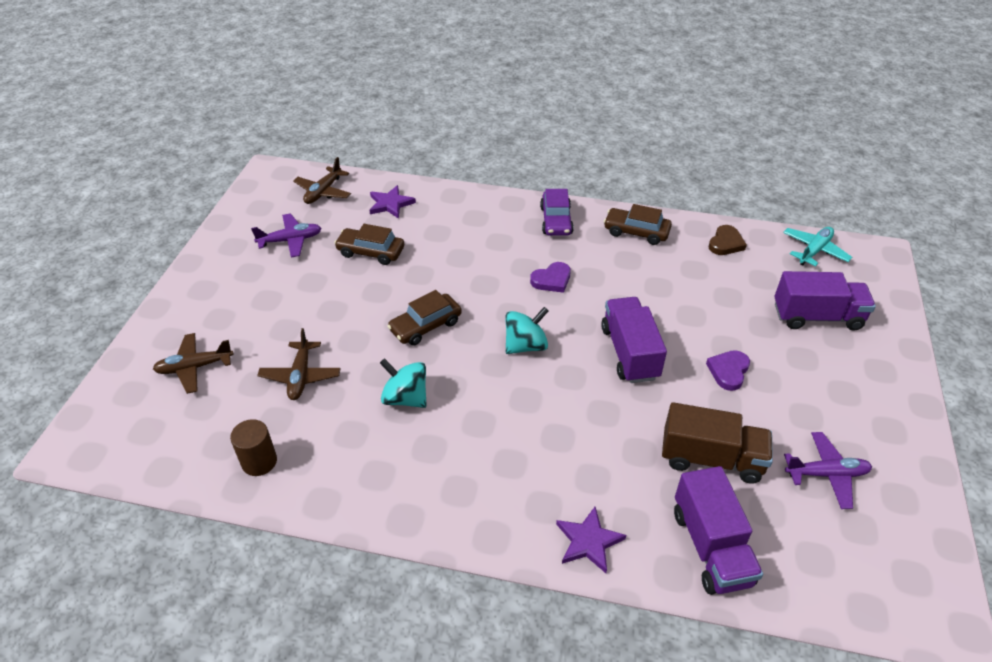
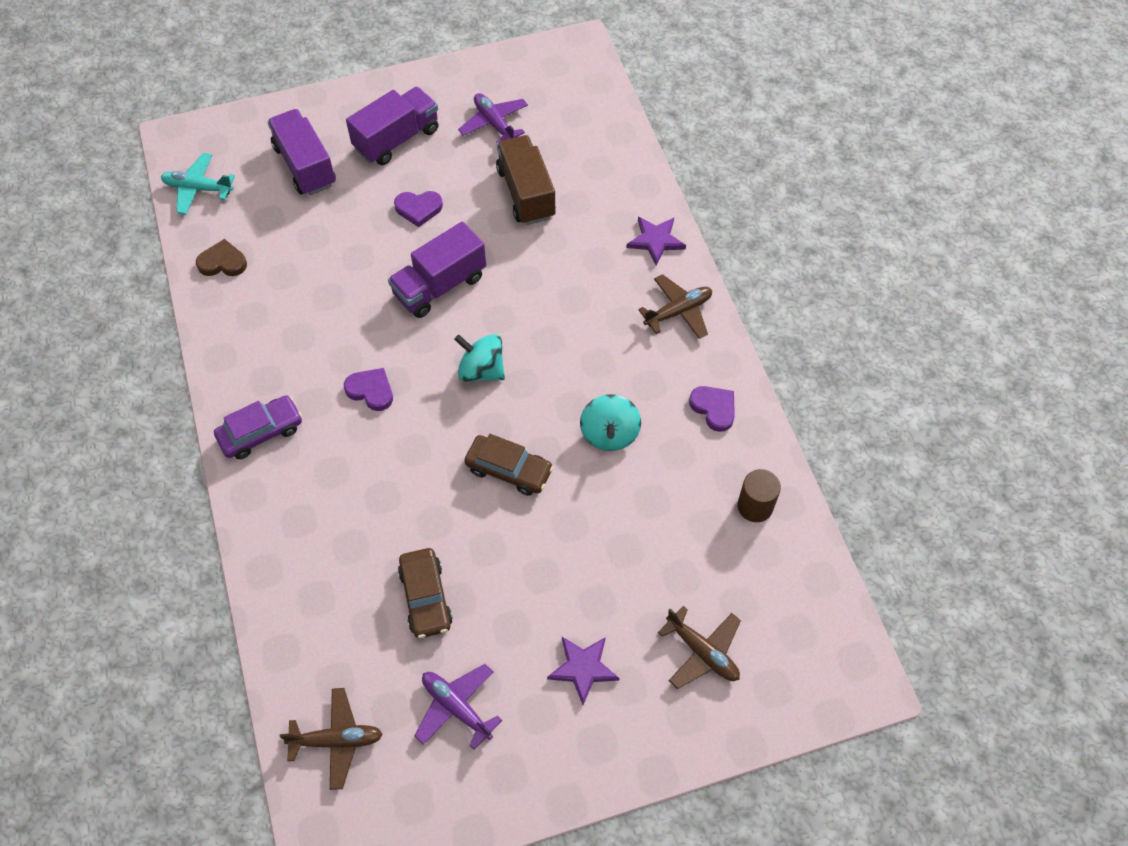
camera: 120 degrees left, 15 degrees up
(301, 376) = (645, 541): brown plane -> brown plane (678, 311)
(368, 484) = (714, 408): none -> purple heart
(390, 204) = (320, 635): purple star -> purple star (583, 668)
(636, 232) = (243, 346): brown car -> none
(711, 547) = (608, 171): purple truck -> purple truck (397, 139)

